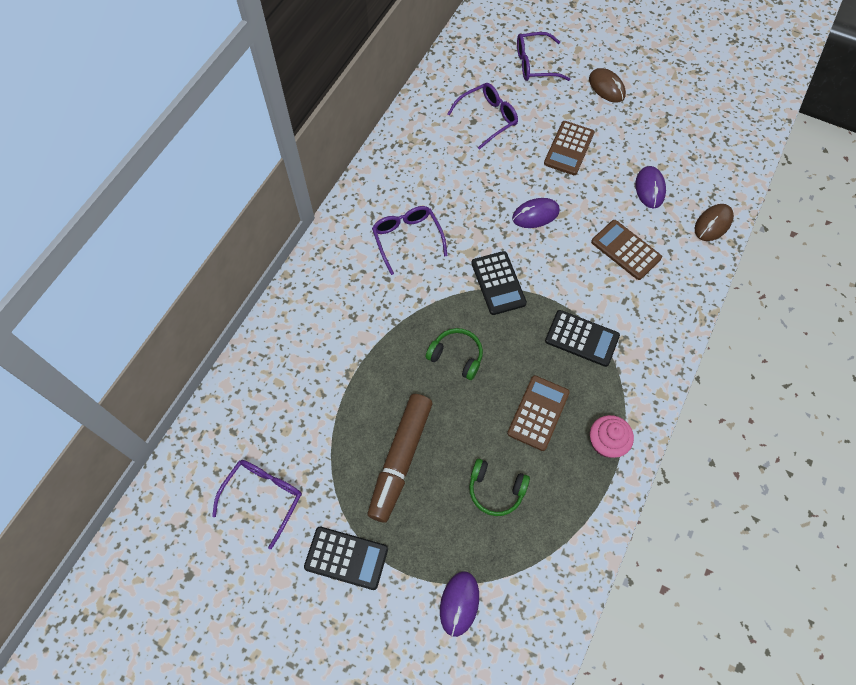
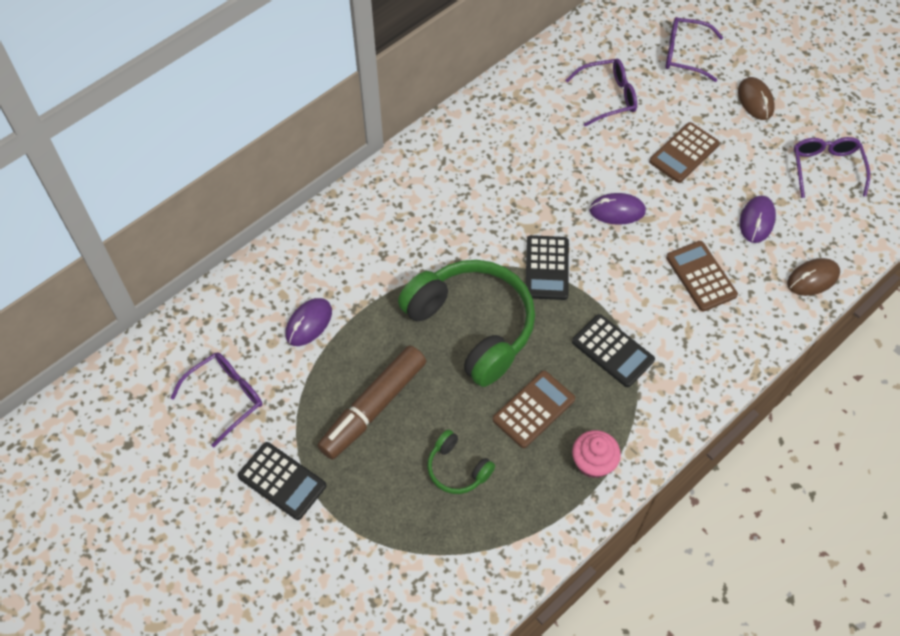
camera: 20 degrees right, 5 degrees down
(407, 239) = (470, 195): purple glasses -> purple glasses (826, 168)
(456, 356) = (472, 327): green headphones -> green headphones, size x2.17
(459, 603) = (375, 562): purple mouse -> purple mouse (309, 323)

